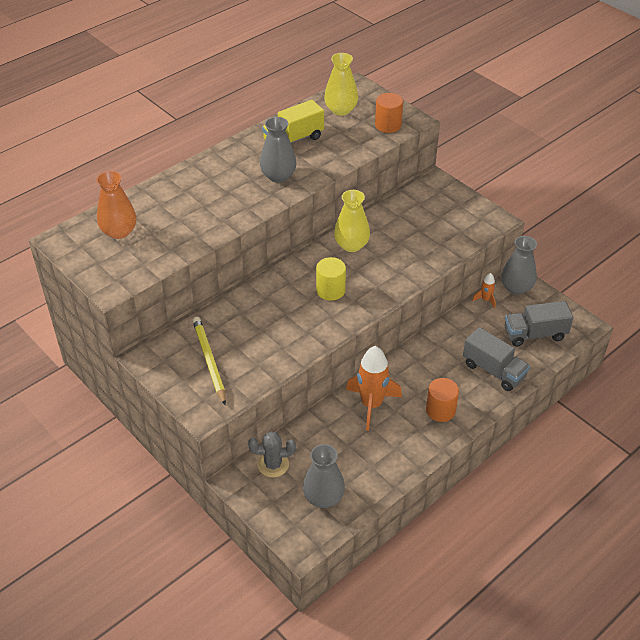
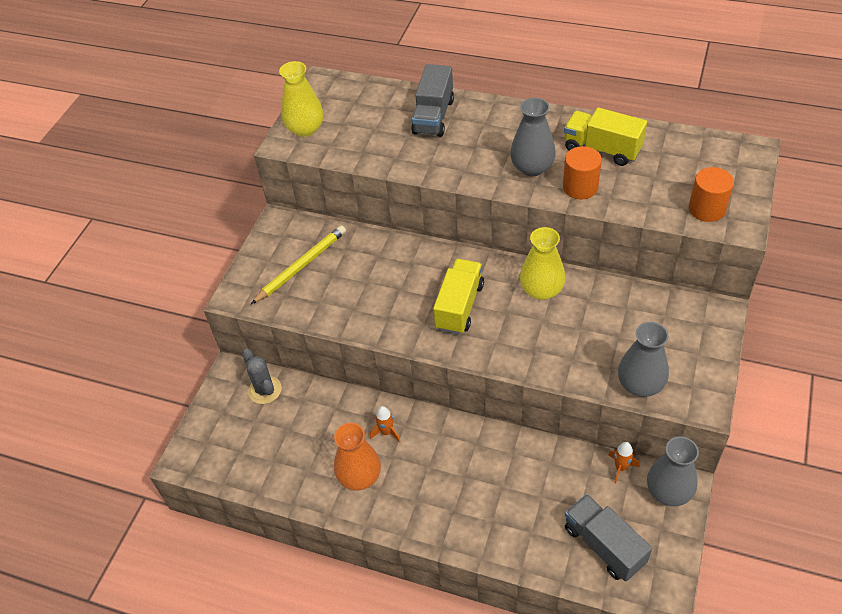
camera: 65 degrees right, 5 degrees up
(119, 231) = (360, 108): orange vase -> orange vase (359, 476)
(323, 497) = (248, 449): grey vase -> grey vase (640, 384)
(330, 290) = (459, 306): yellow cylinder -> yellow truck
(341, 110) = (692, 159): yellow vase -> yellow vase (305, 129)
(371, 405) = (386, 432): orange rocket -> orange rocket, size x0.47
(440, 410) = (419, 499): orange cylinder -> orange cylinder (580, 187)
(493, 370) = (513, 526): grey truck -> grey truck (433, 116)

